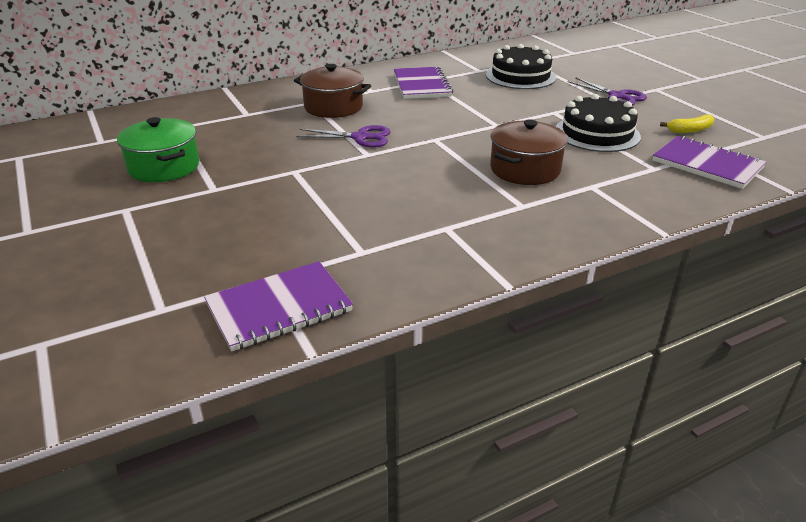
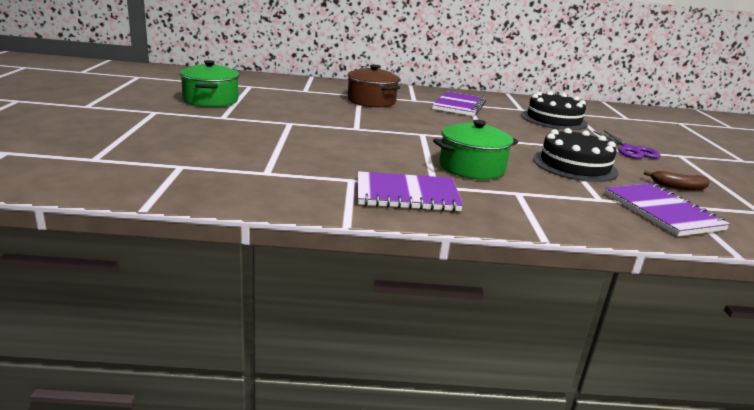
camera: 25 degrees right, 10 degrees down
(279, 308) = (163, 181): purple notebook -> purple notebook (407, 195)
(360, 137) = (365, 119): purple scissors -> none
(525, 169) = (471, 168): brown pot -> green pot
(690, 130) = (677, 187): yellow banana -> brown banana

